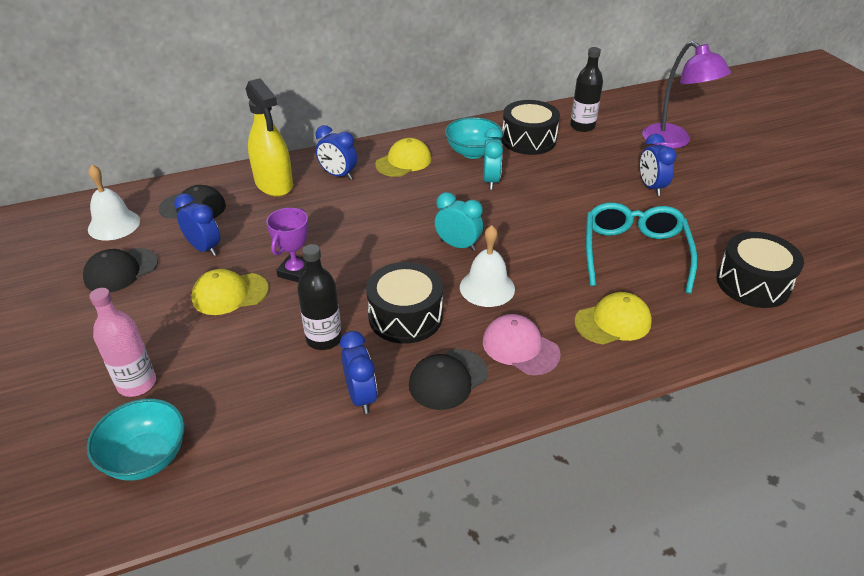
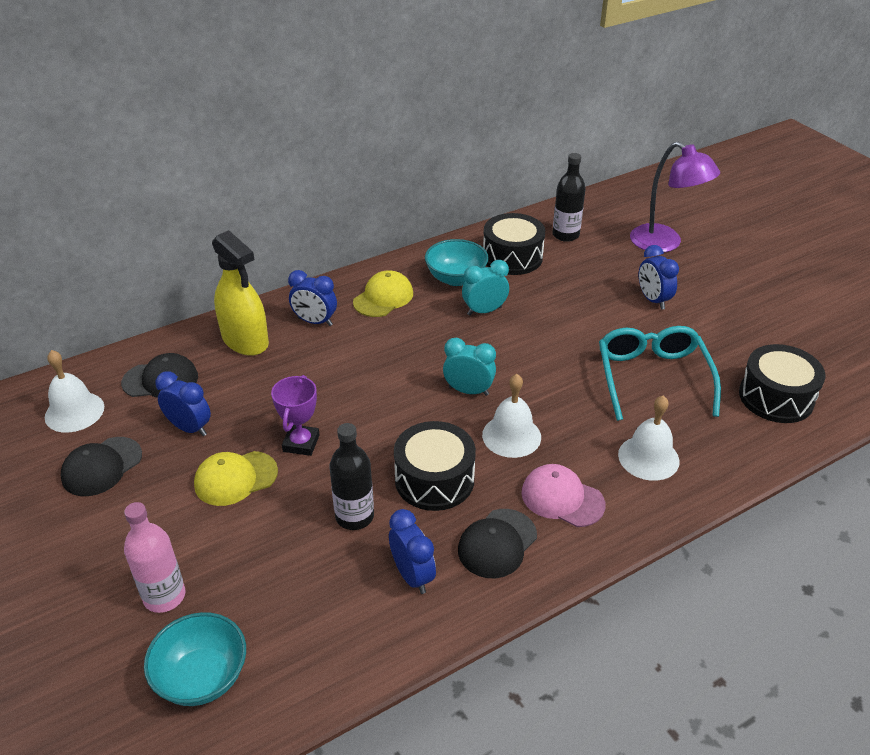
camera: 10 degrees left, 0 degrees up
(491, 181) = (484, 311): turquoise clock -> turquoise clock turned 105 degrees counterclockwise
(613, 322) = (648, 457): yellow cap -> white bell

